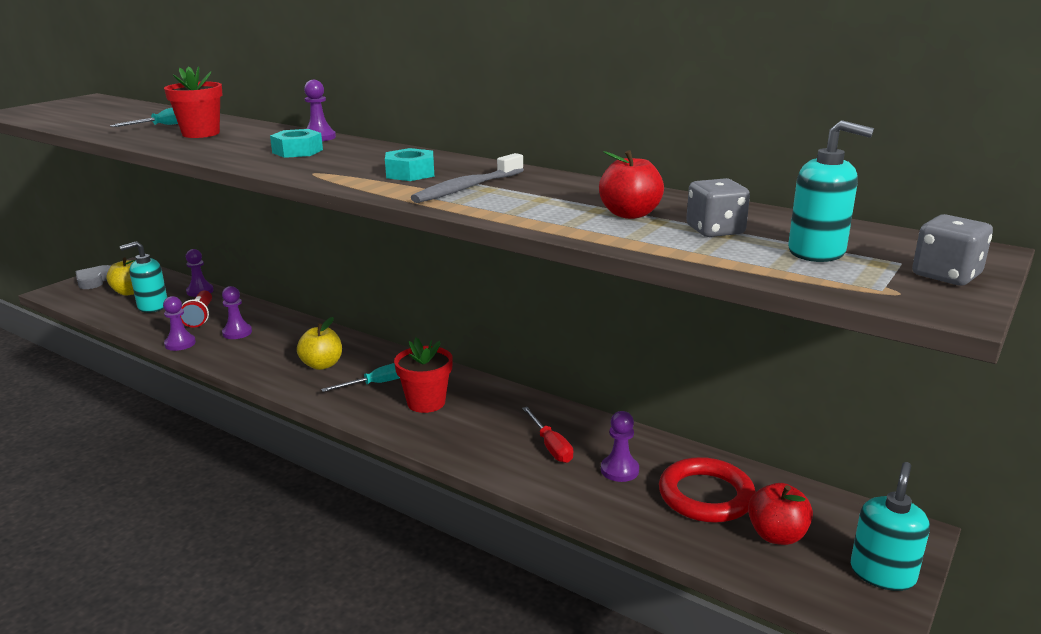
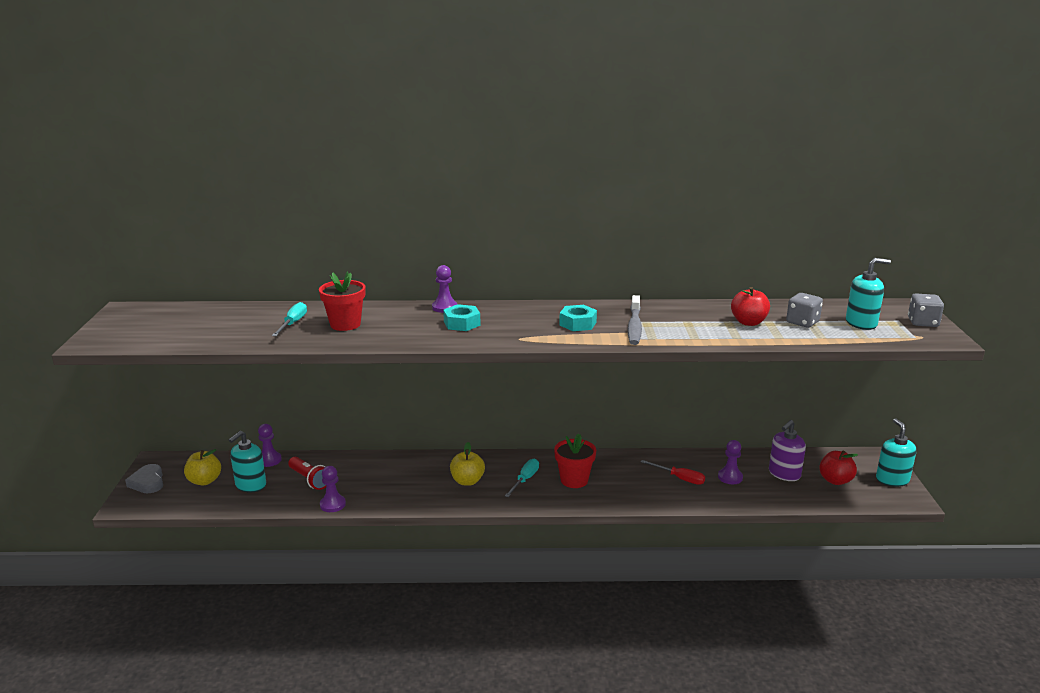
camera: 35 degrees left, 0 degrees up
(237, 332) = (363, 481): purple pawn -> none
(706, 495) = (784, 474): red ring -> purple soap dispenser

